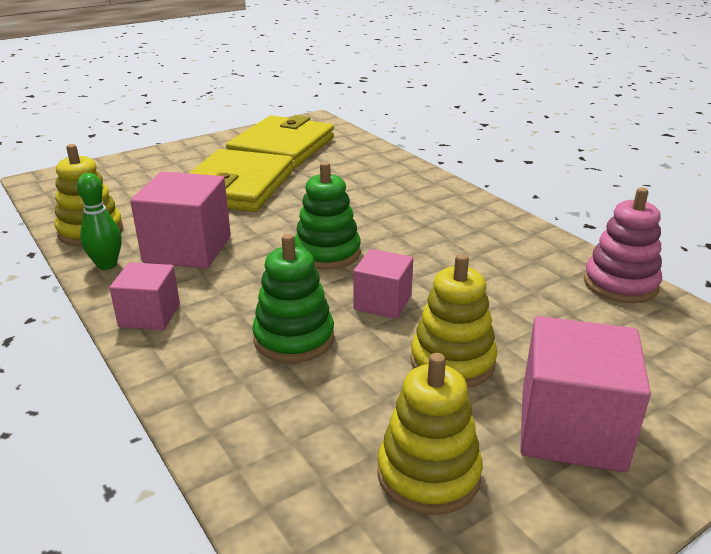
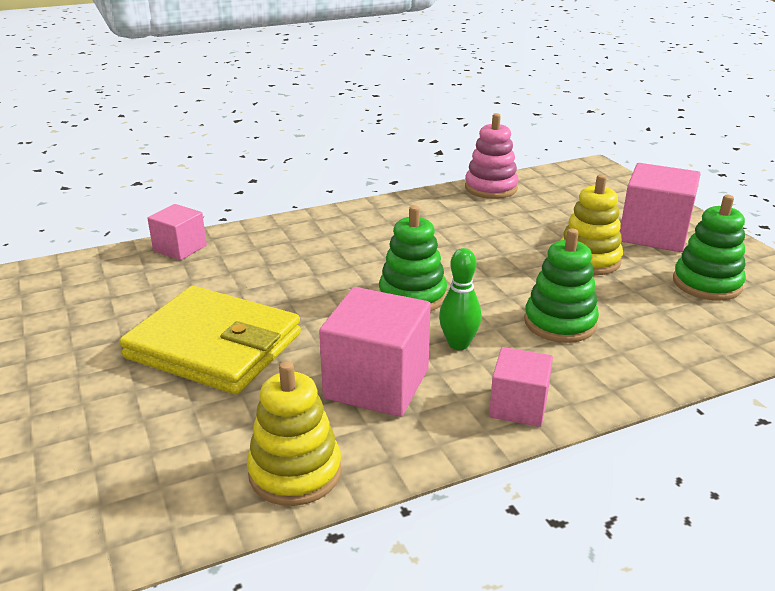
camera: 80 degrees left, 0 degrees up
(107, 265) = (399, 447): green bowling pin -> green bowling pin (458, 344)
(282, 148) = (105, 307): yellow wallet -> none
(382, 302) = (506, 277): pink cube -> pink cube (180, 248)
(428, 474) = (706, 284): yellow stacking toy -> green stacking toy

